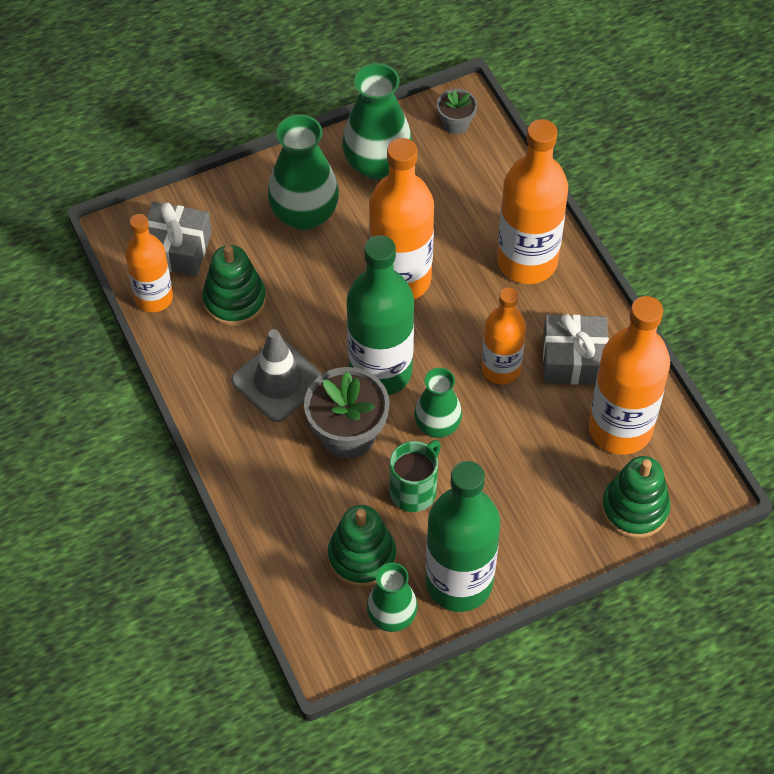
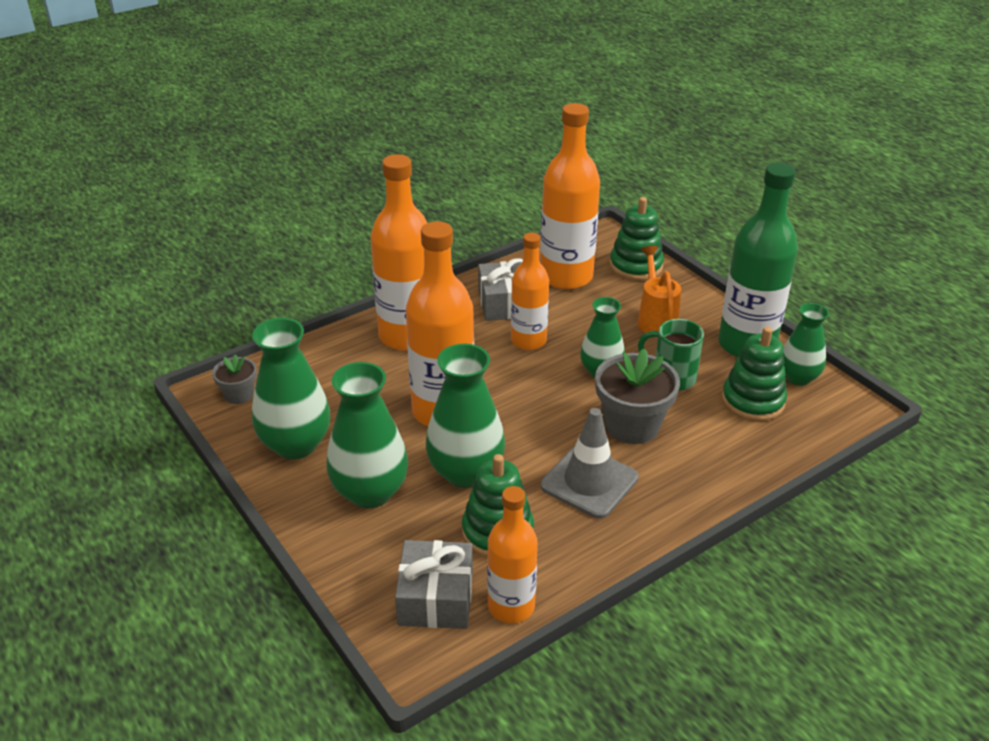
camera: 100 degrees left, 20 degrees down
(313, 287) = (465, 472): none -> green vase
(380, 371) = (555, 412): green bottle -> none
(522, 502) = (655, 319): none -> orange watering can

